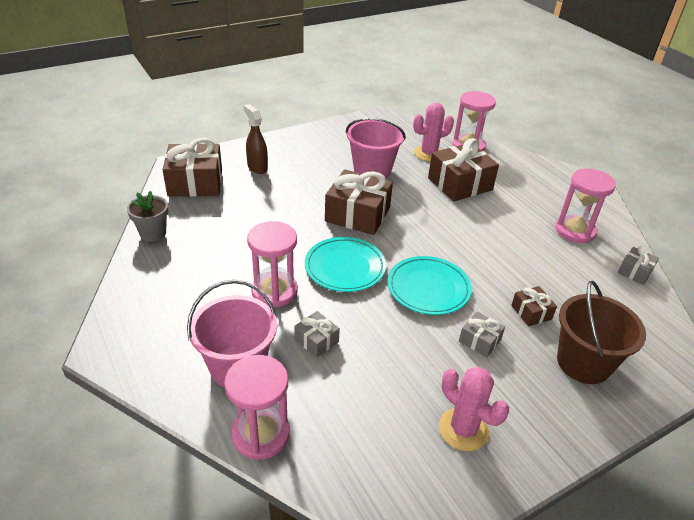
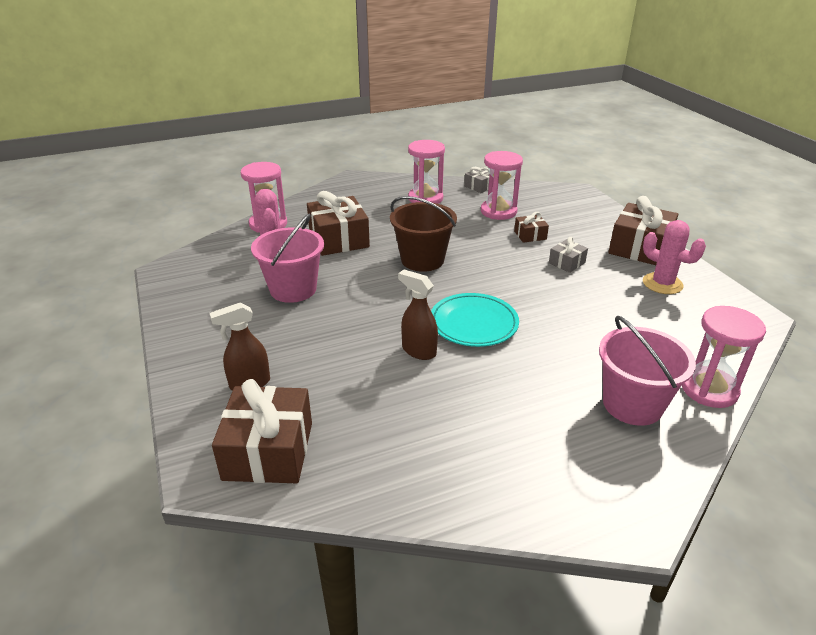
camera: 80 degrees left, 5 degrees down
(153, 233) = (393, 494): grey flower pot -> none
(274, 291) = (514, 375): pink hourglass -> pink hourglass (498, 211)
(301, 237) = (418, 351): none -> brown spray bottle
(316, 340) = (584, 349): grey gift -> none
(357, 214) = (380, 307): brown gift -> brown gift (639, 248)
(428, 288) = (504, 278): turquoise plate -> none
(463, 429) = (662, 284): pink cactus -> pink cactus turned 75 degrees clockwise
(583, 363) = (581, 225): brown bucket -> brown bucket (422, 260)

